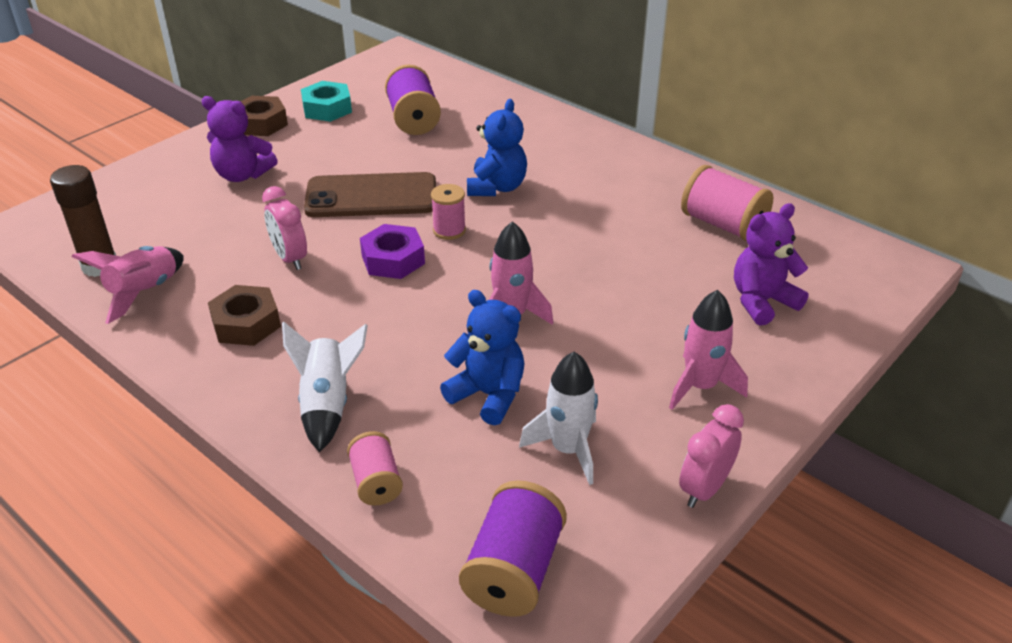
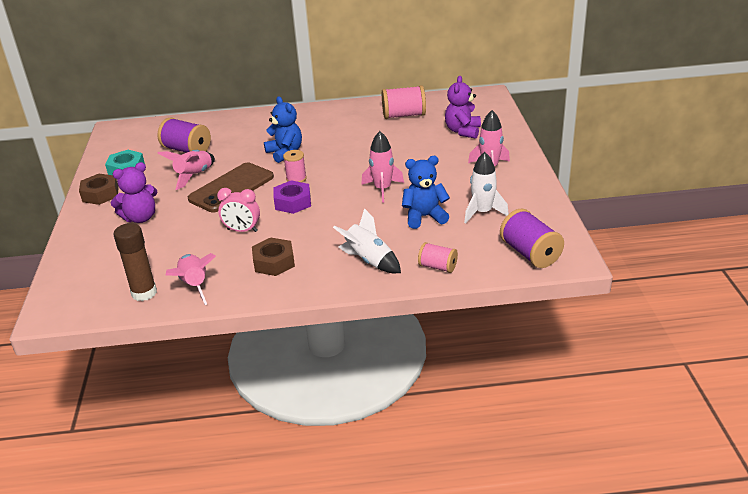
camera: 45 degrees left, 5 degrees down
(366, 157) = (194, 176): none -> pink rocket
(704, 489) = (543, 193): pink clock -> none

